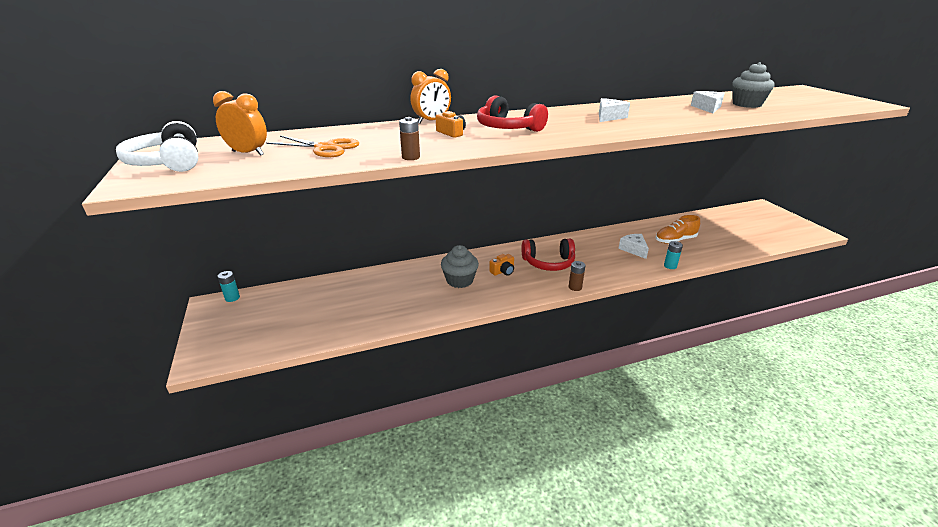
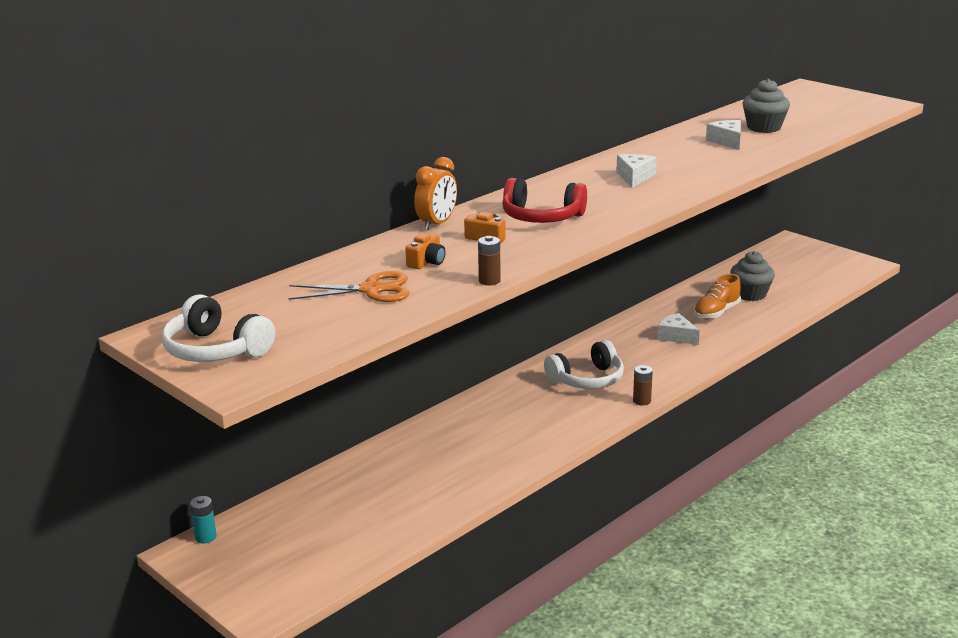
camera: 25 degrees left, 5 degrees down
(248, 153) = (289, 317): orange clock -> none
(459, 280) = (496, 431): grey cupcake -> grey cupcake (750, 294)
(503, 271) = (540, 405): orange camera -> orange camera (426, 262)
(548, 263) = (587, 380): red headphones -> white headphones
(670, 266) = (731, 347): turquoise battery -> none

